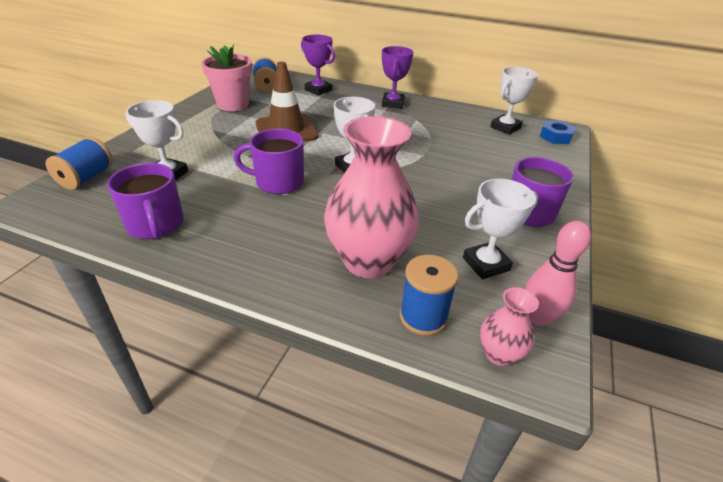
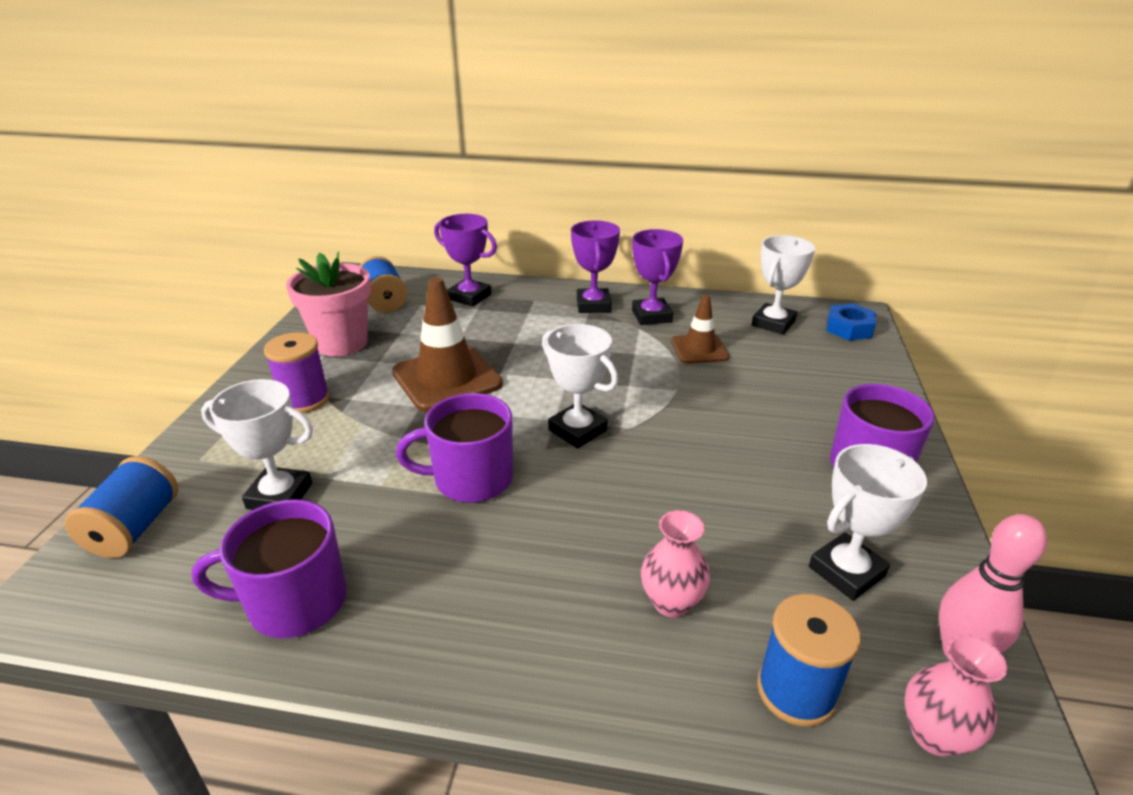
camera: 10 degrees left, 5 degrees down
(156, 225) = (294, 602): purple mug -> purple mug turned 120 degrees clockwise
(200, 130) = (304, 400): none -> purple spool
(368, 261) = (671, 602): pink vase -> pink vase, size x0.47
(427, 114) = (651, 316): none -> purple trophy
(449, 135) = (699, 349): none -> brown traffic cone

